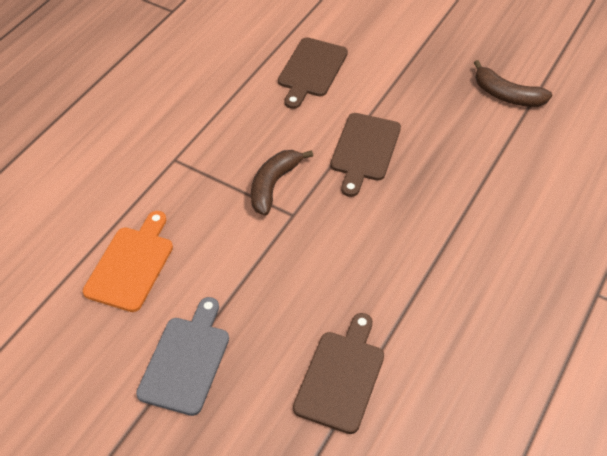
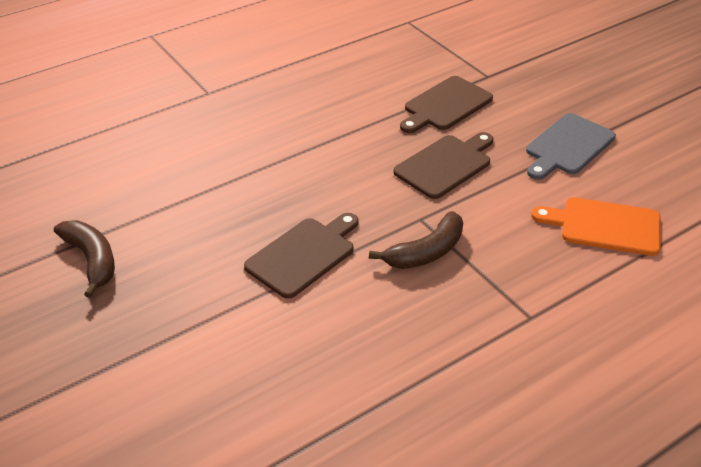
camera: 155 degrees left, 10 degrees down
(131, 265) = (604, 226): orange cutting board -> orange cutting board turned 60 degrees clockwise
(311, 70) = (294, 380): brown cutting board -> brown cutting board (445, 165)

